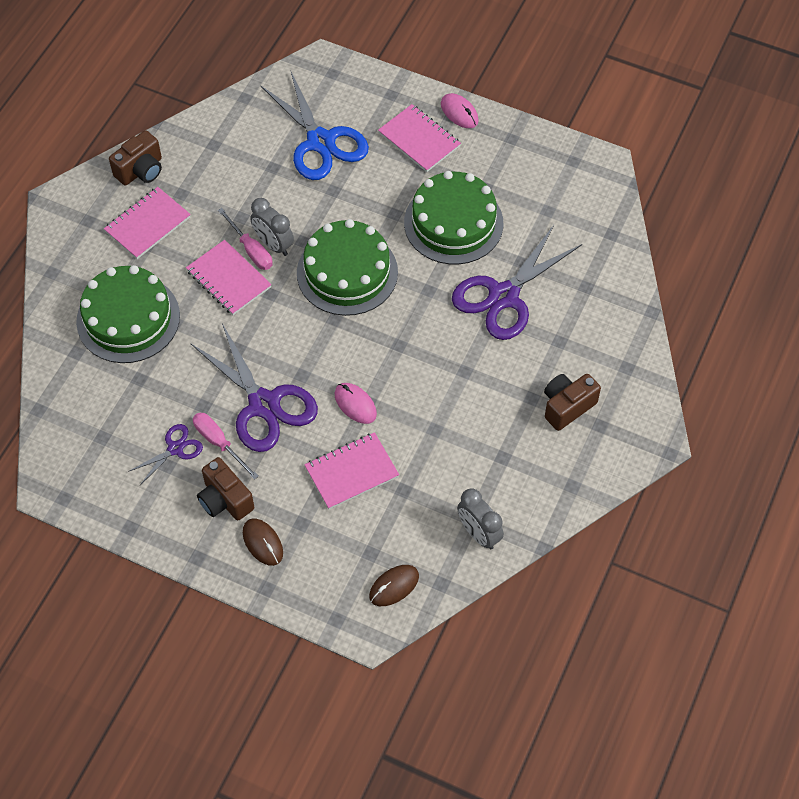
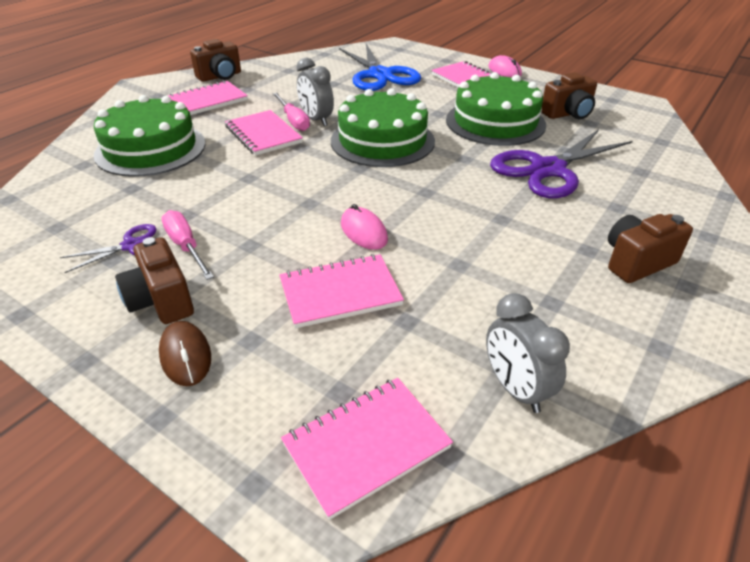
camera: 10 degrees right, 20 degrees down
(264, 404) = (256, 220): purple scissors -> none
(394, 586) = (366, 446): brown mouse -> pink notebook
(526, 197) = (568, 114): none -> brown camera

